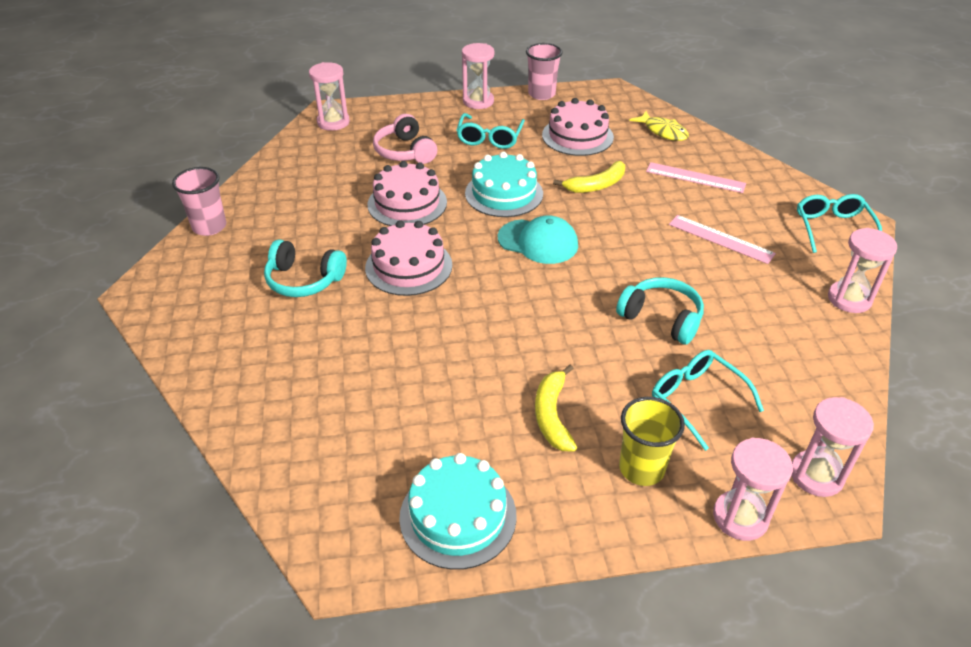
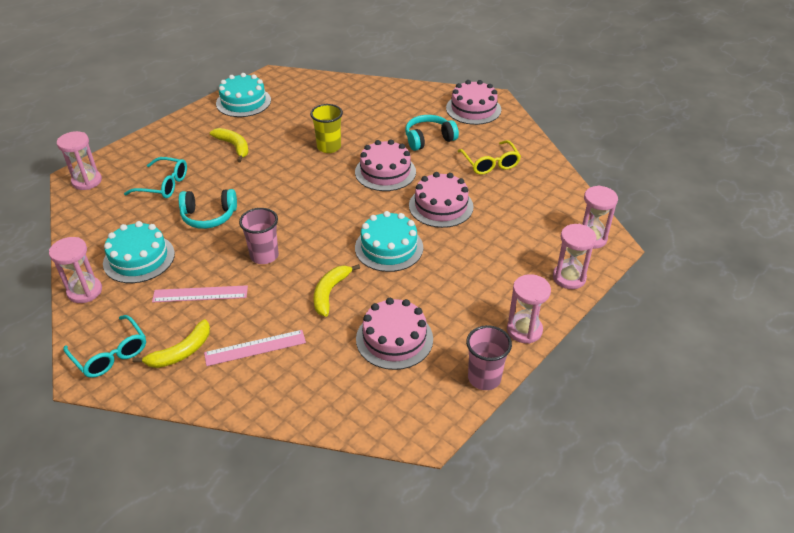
camera: 140 degrees right, 0 degrees up
(188, 291) = (473, 109): none -> pink cake
(209, 227) = (523, 136): pink cup -> pink cup (264, 256)
(294, 217) = (490, 163): none -> yellow glasses
(405, 152) = (501, 243): pink headphones -> none
(489, 138) = (460, 292): turquoise glasses -> none
(538, 242) = (327, 225): turquoise cap -> none
(641, 468) = (176, 147): yellow cup -> yellow cup (329, 147)
(663, 131) = (323, 394): yellow fish -> none
(740, 517) = (120, 151): pink hourglass -> pink hourglass (569, 278)
(763, 202) = (181, 352): none -> yellow banana
(773, 307) = (139, 258): none -> turquoise cake

